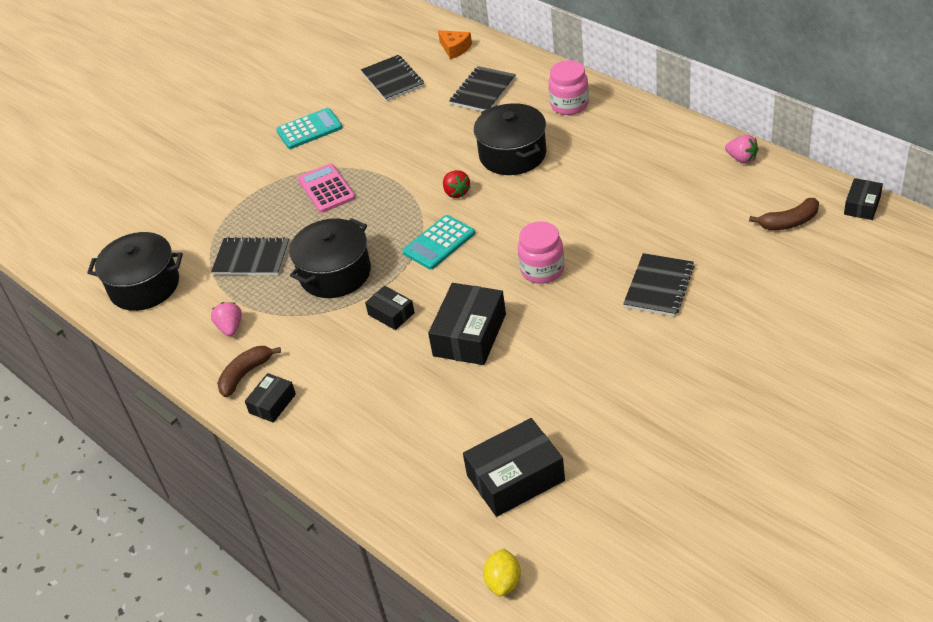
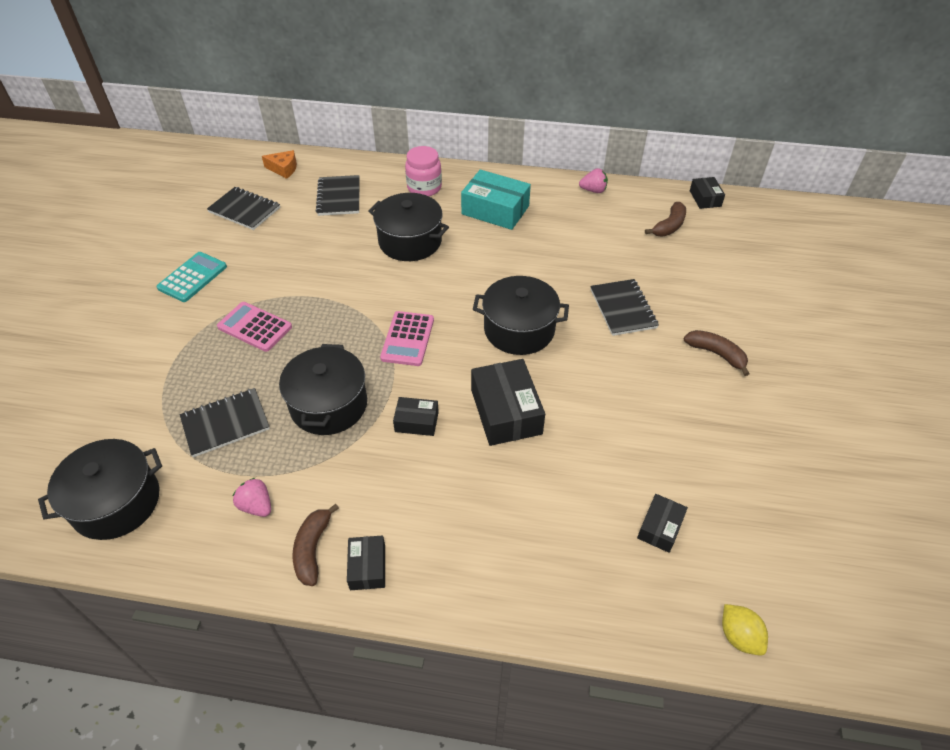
camera: 40 degrees left, 5 degrees up
(439, 243) = (408, 339): turquoise calculator -> pink calculator
(456, 192) = (386, 289): red strawberry -> none
(515, 478) = (660, 527): black box -> black box, size x0.55
(542, 270) = (519, 329): pink jar -> black pot
(619, 148) = (495, 210): none -> turquoise box
(711, 362) = (716, 354): none -> brown banana

